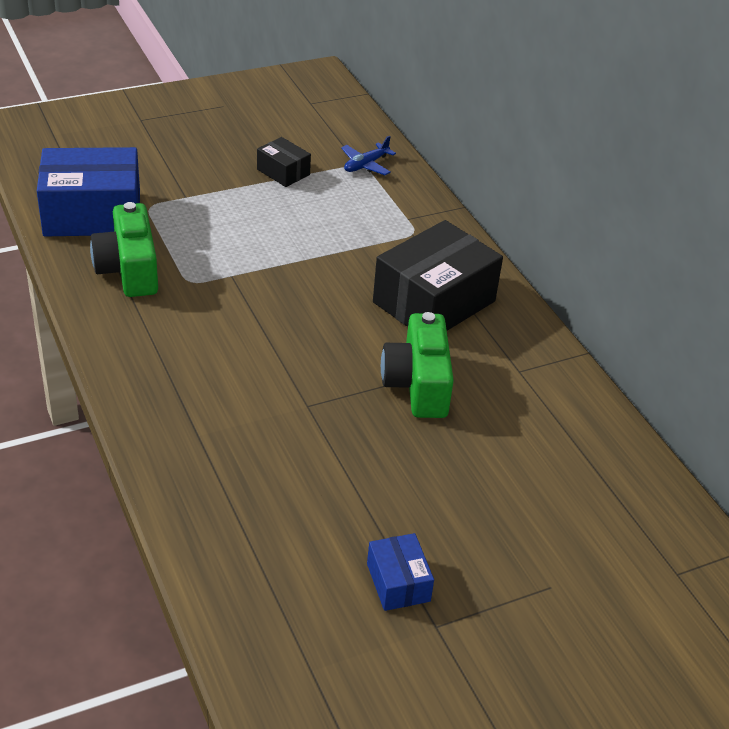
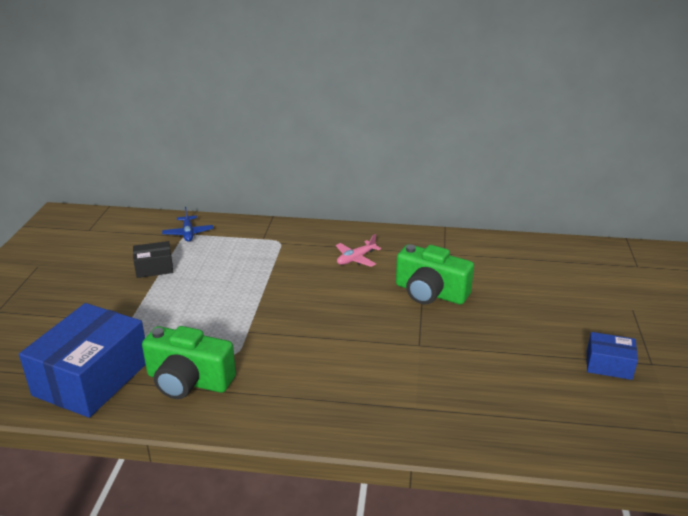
camera: 55 degrees left, 10 degrees down
(434, 302) = (356, 259): black box -> pink plane

